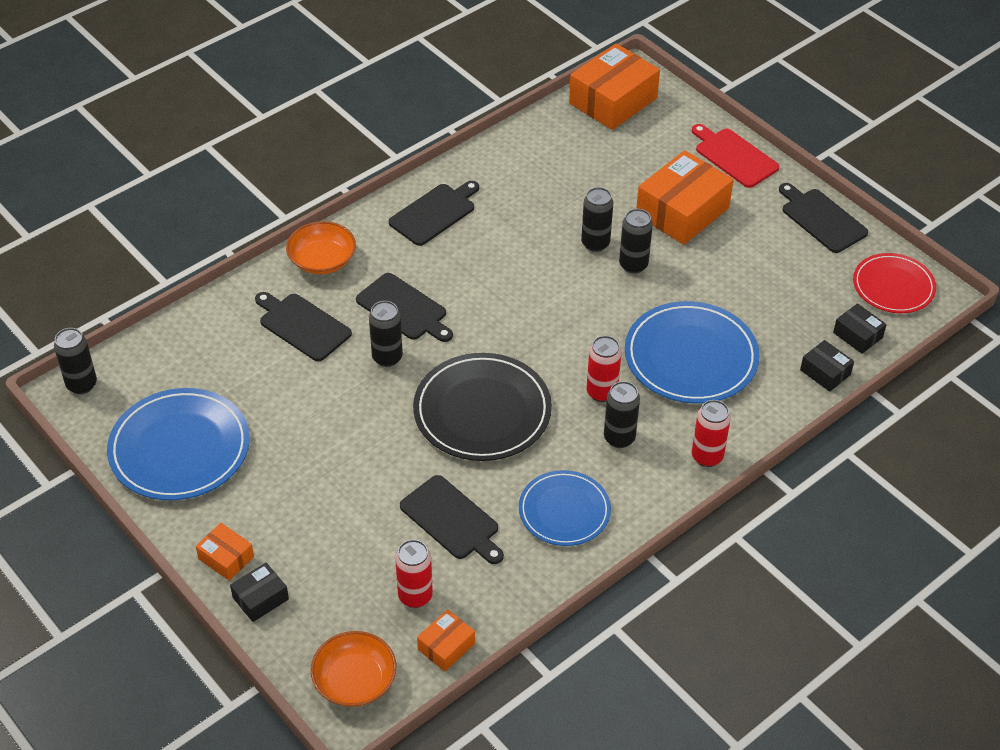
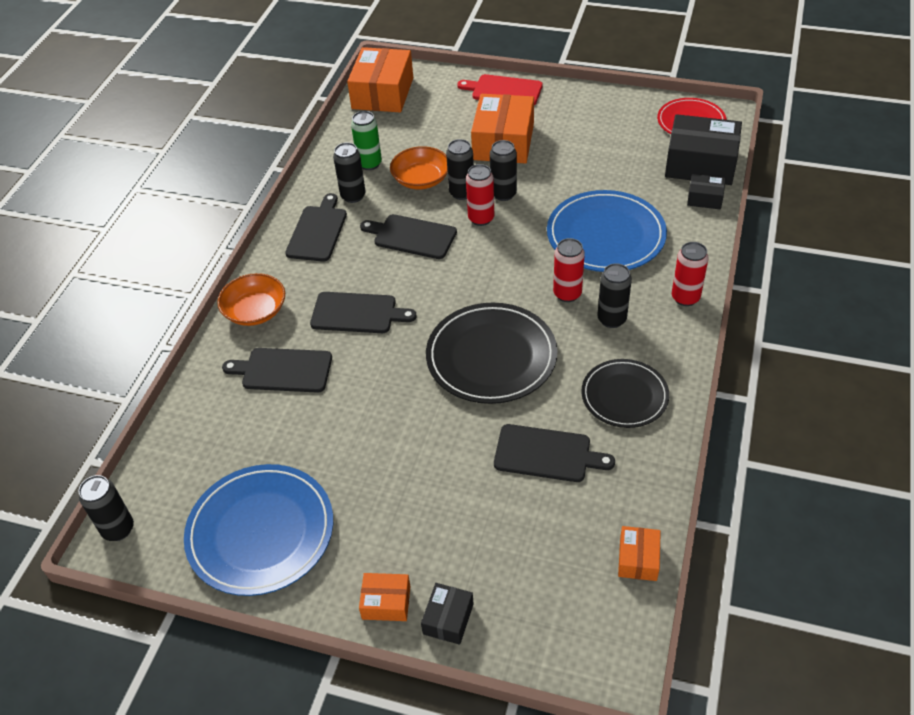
camera: 30 degrees left, 0 degrees up
(355, 680) = (592, 638): orange bowl -> orange bowl (421, 179)
(387, 357) = (377, 357): black can -> black can (353, 196)
(415, 596) = (575, 533): red can -> red can (481, 218)
(537, 169) = (369, 164): none -> green can
(564, 511) = (624, 396): blue plate -> black plate
(821, 219) = (602, 102): black cutting board -> black cutting board (412, 236)
(857, 335) = (700, 163): black box -> black box, size x2.05

